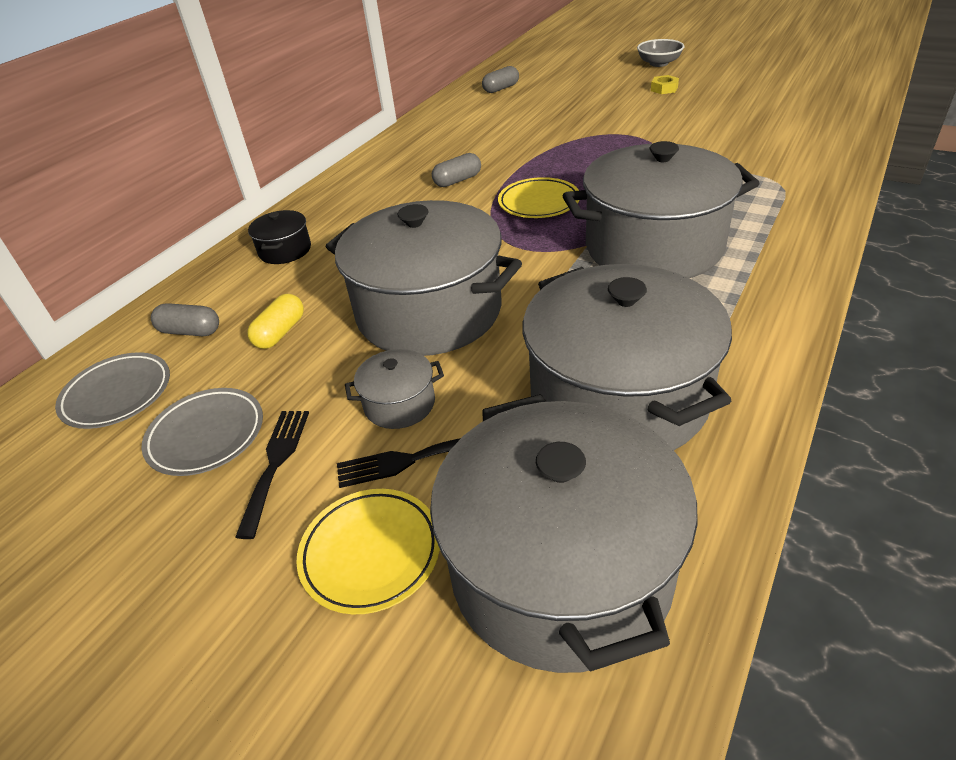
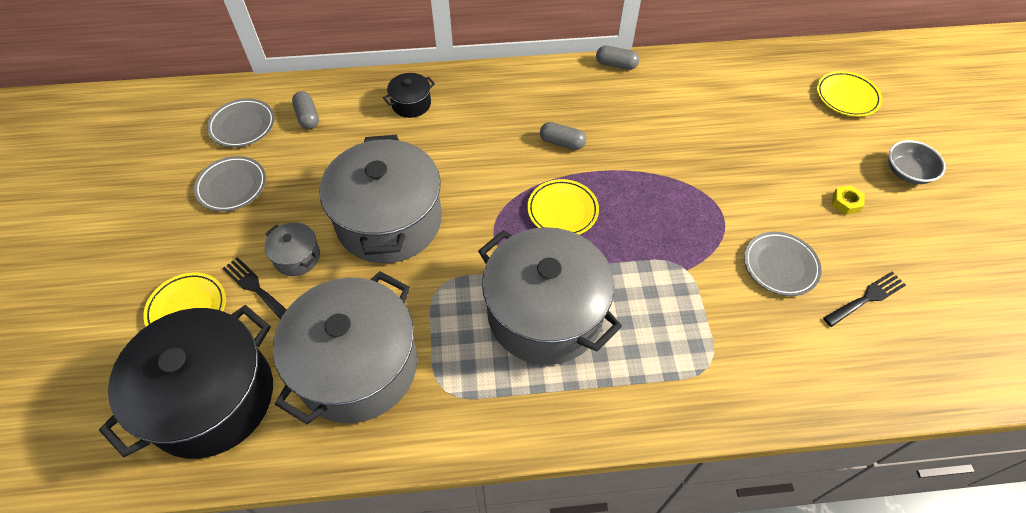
camera: 50 degrees right, 15 degrees up
(275, 463) = (226, 230): black fork -> black fork (867, 298)
(280, 332) = (329, 159): yellow capsule -> none
(501, 89) = (746, 81): grey capsule -> grey capsule (616, 65)
(560, 569) = (211, 398): grey pot -> black pot
(565, 62) = (846, 97): none -> yellow plate
(701, 127) = (780, 266): none -> grey plate

